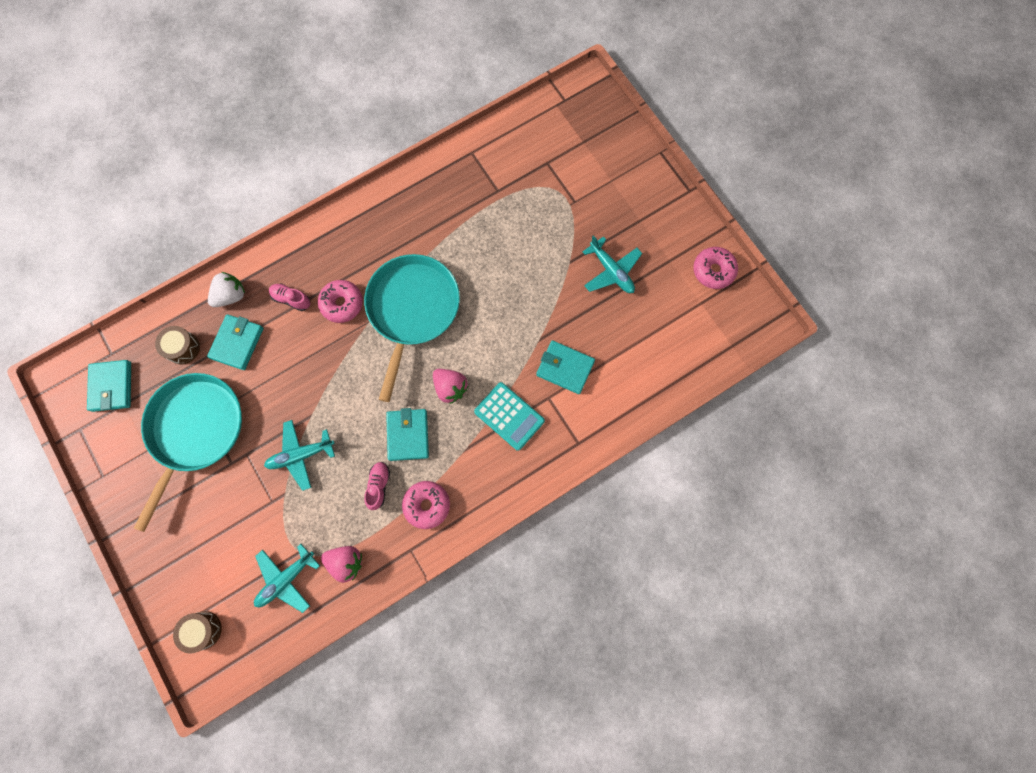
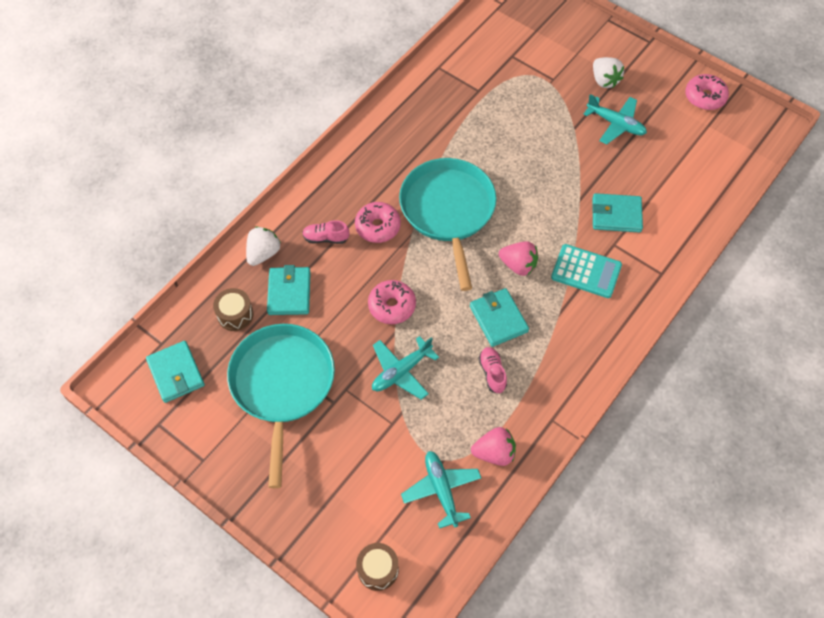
camera: 20 degrees left, 15 degrees down
(286, 579) = (441, 490): turquoise plane -> turquoise plane turned 135 degrees clockwise
(427, 505) = (548, 374): pink donut -> pink donut (392, 306)
(623, 219) = (604, 80): none -> white strawberry

